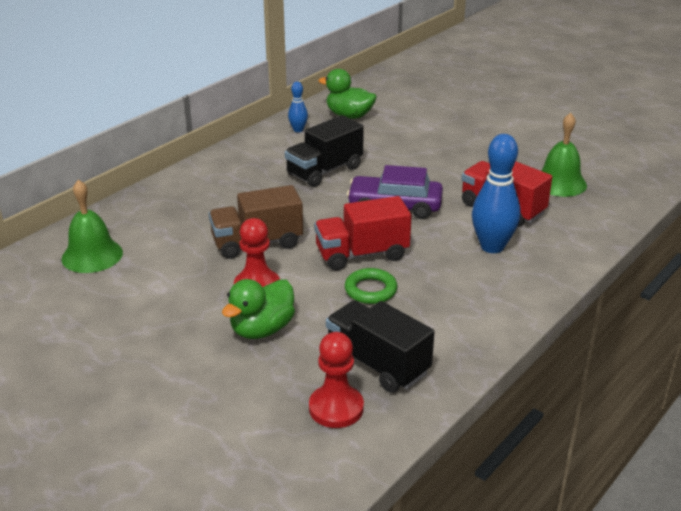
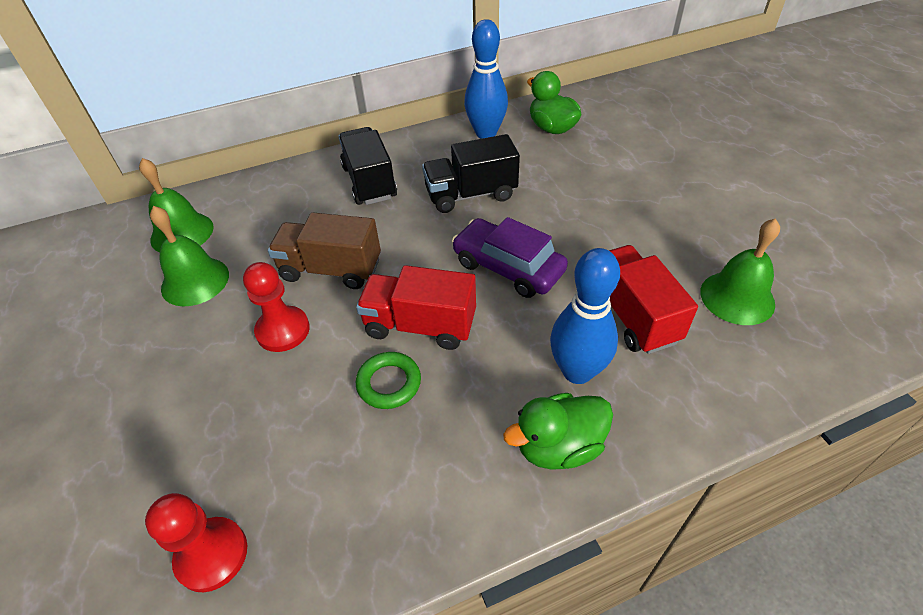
camera: 30 degrees right, 15 degrees up
(144, 281) = (195, 281): none -> green bell
(262, 329) = (239, 393): green duck -> green duck (558, 446)
(298, 130) = (486, 133): blue bowling pin -> blue bowling pin, size x1.95
(377, 364) = (307, 505): black truck -> black truck (369, 182)

